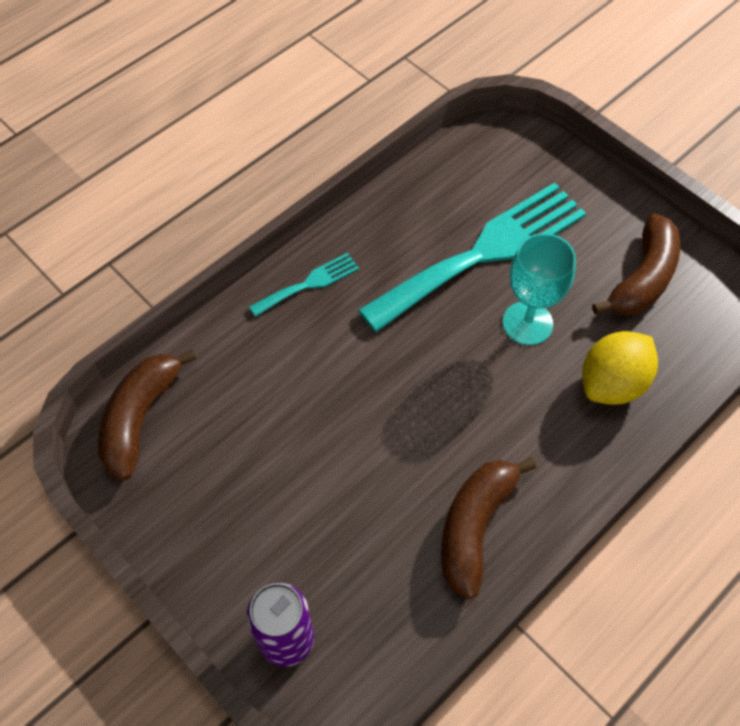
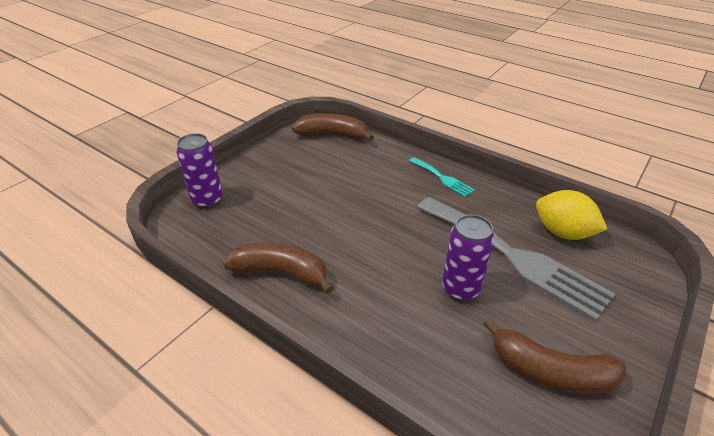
camera: 80 degrees right, 20 degrees down
(483, 253) = (514, 257): turquoise fork -> grey fork
(527, 323) = (460, 289): turquoise goblet -> purple can
(612, 383) = (423, 351): yellow lemon -> yellow lemon (562, 232)

